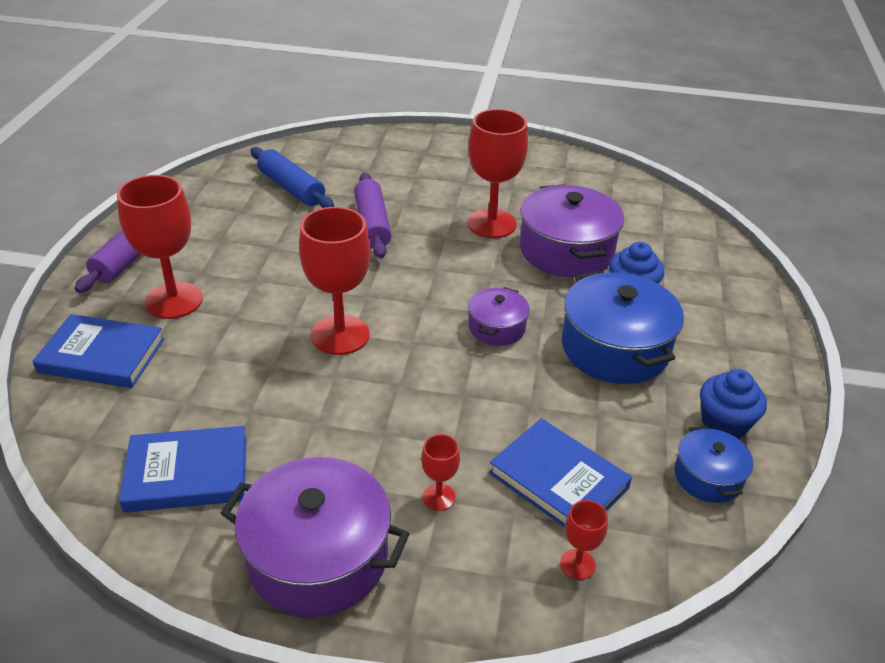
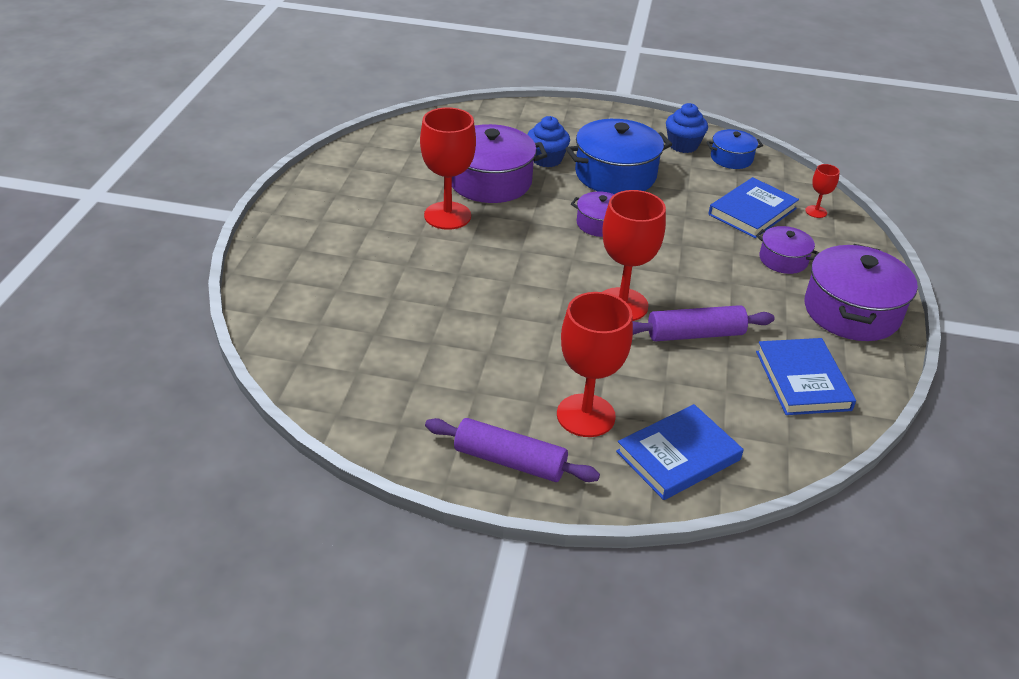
camera: 90 degrees left, 0 degrees up
(101, 356) = (678, 456): blue book -> blue book turned 45 degrees clockwise
(291, 188) = (369, 344): blue rolling pin -> none
(372, 224) = (446, 286): purple rolling pin -> purple rolling pin (695, 334)
(439, 497) = (783, 260): red goblet -> purple pot

